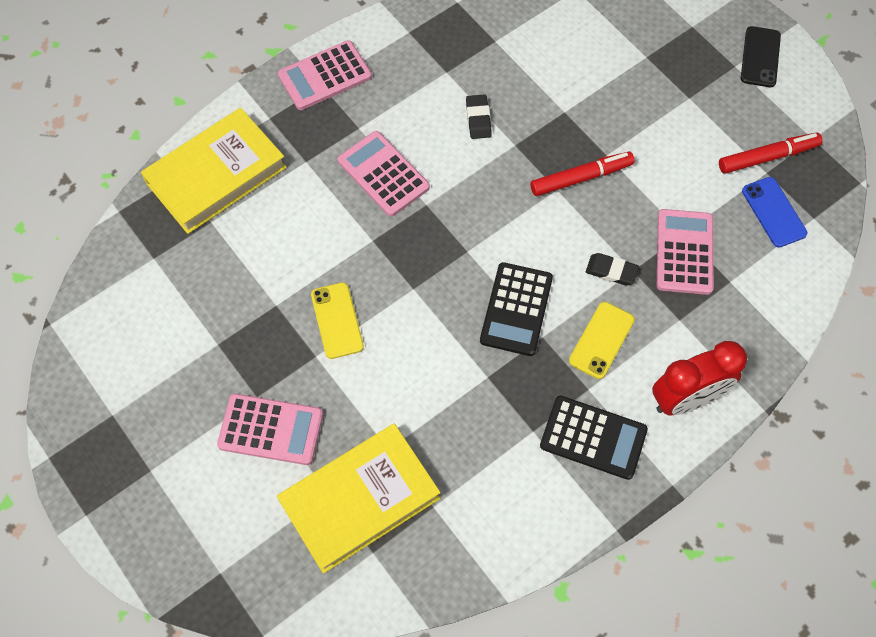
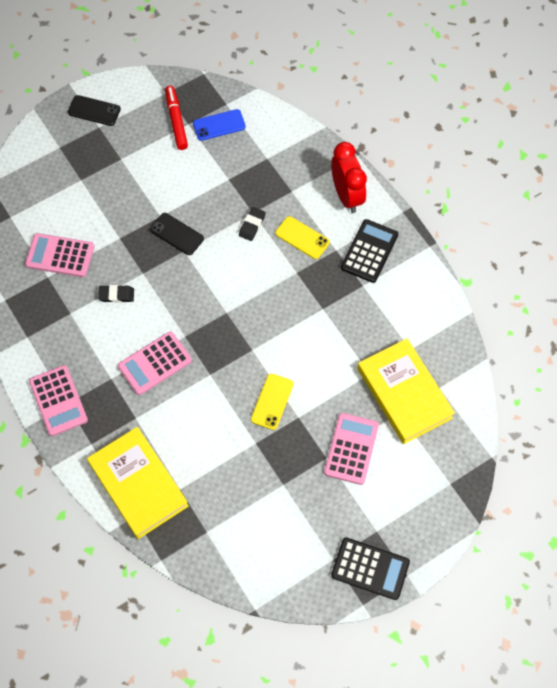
camera: 85 degrees left, 0 degrees up
(337, 320) = (272, 401): yellow phone -> yellow phone turned 60 degrees counterclockwise
(516, 309) = (275, 286): black calculator -> black calculator (370, 568)
(581, 178) = (176, 234): red marker -> black phone
(684, 252) = (242, 181): pink calculator -> pink calculator (60, 256)

